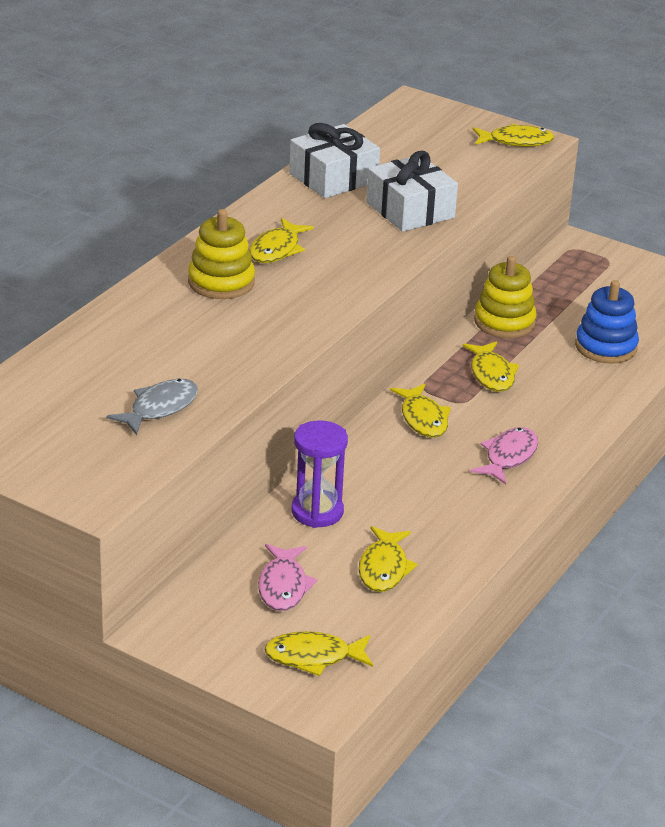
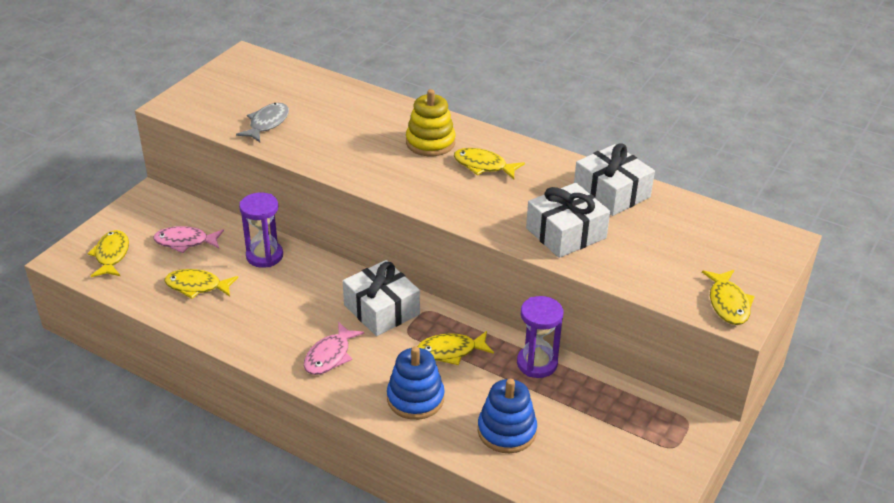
camera: 90 degrees right, 5 degrees up
(160, 408) = (267, 123): grey fish -> grey fish turned 105 degrees counterclockwise
(423, 419) = (381, 309): yellow fish -> white gift
(504, 322) = (537, 363): yellow stacking toy -> purple hourglass
(508, 457) = (330, 356): pink fish -> pink fish turned 90 degrees clockwise
(569, 400) = (415, 398): none -> blue stacking toy

